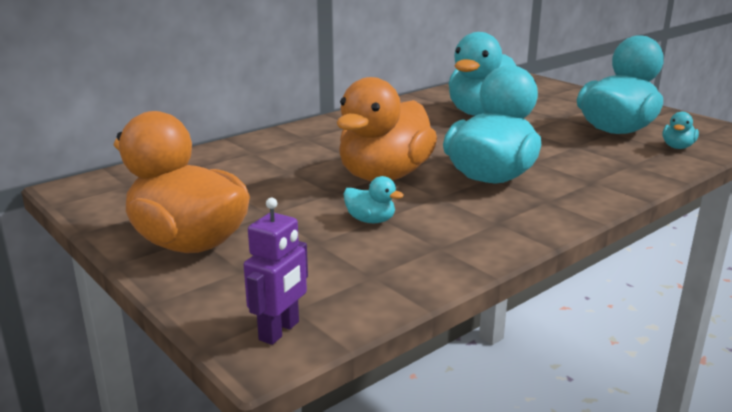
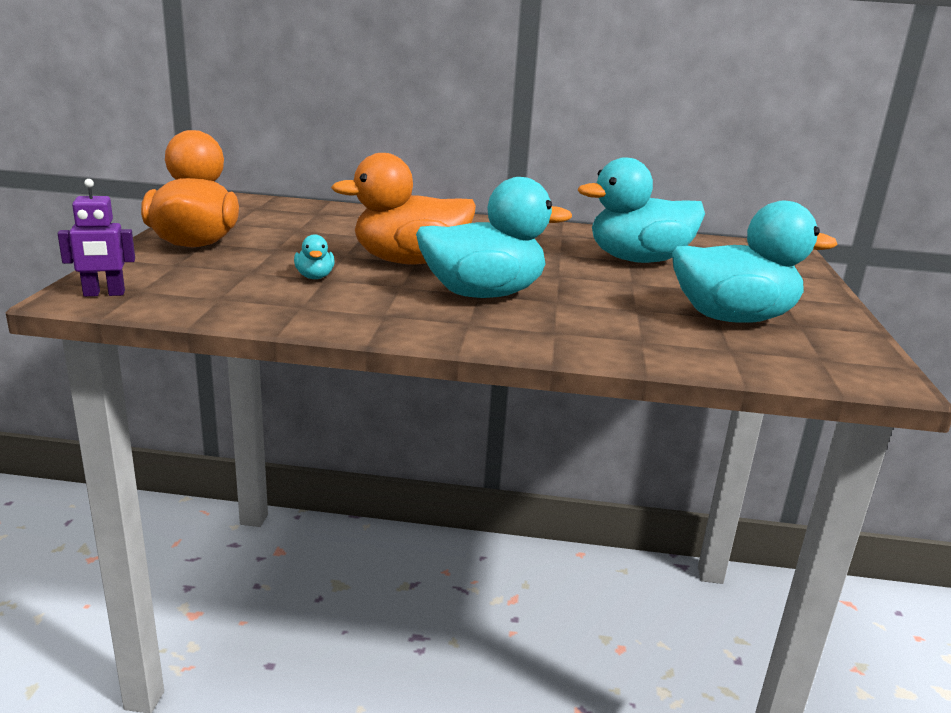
camera: 45 degrees right, 0 degrees up
(677, 147) = (748, 353): turquoise duck -> none

